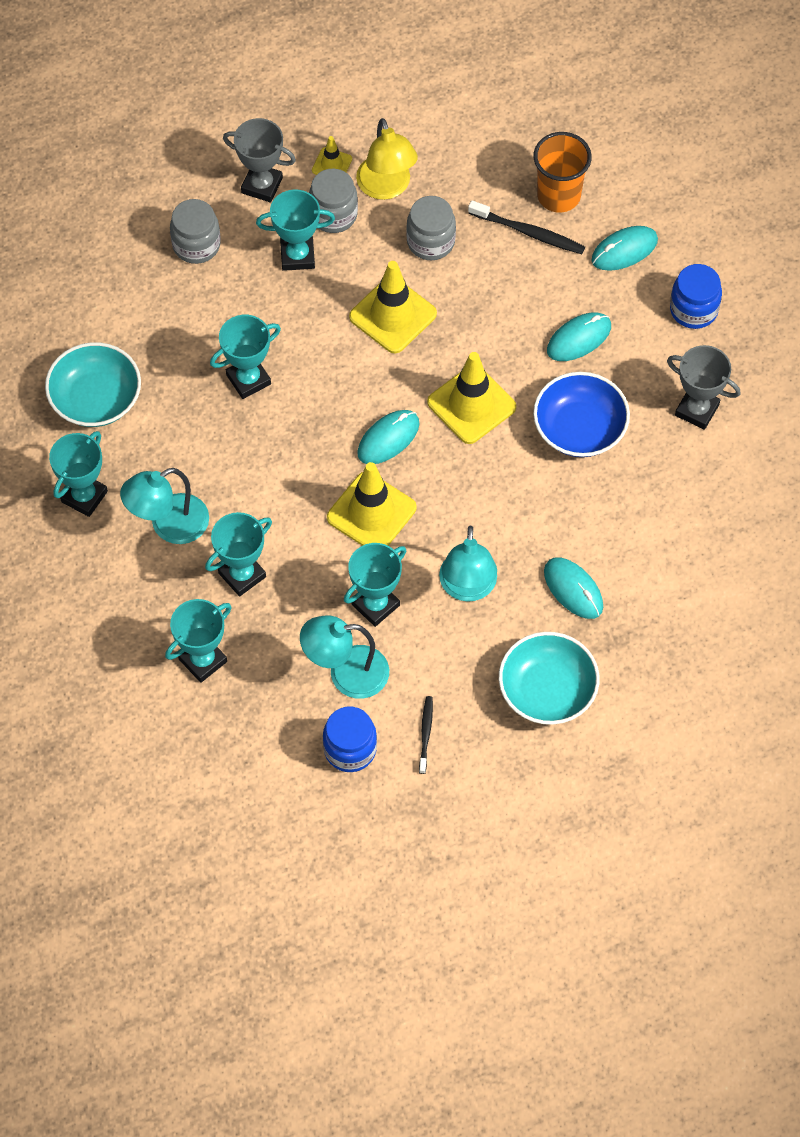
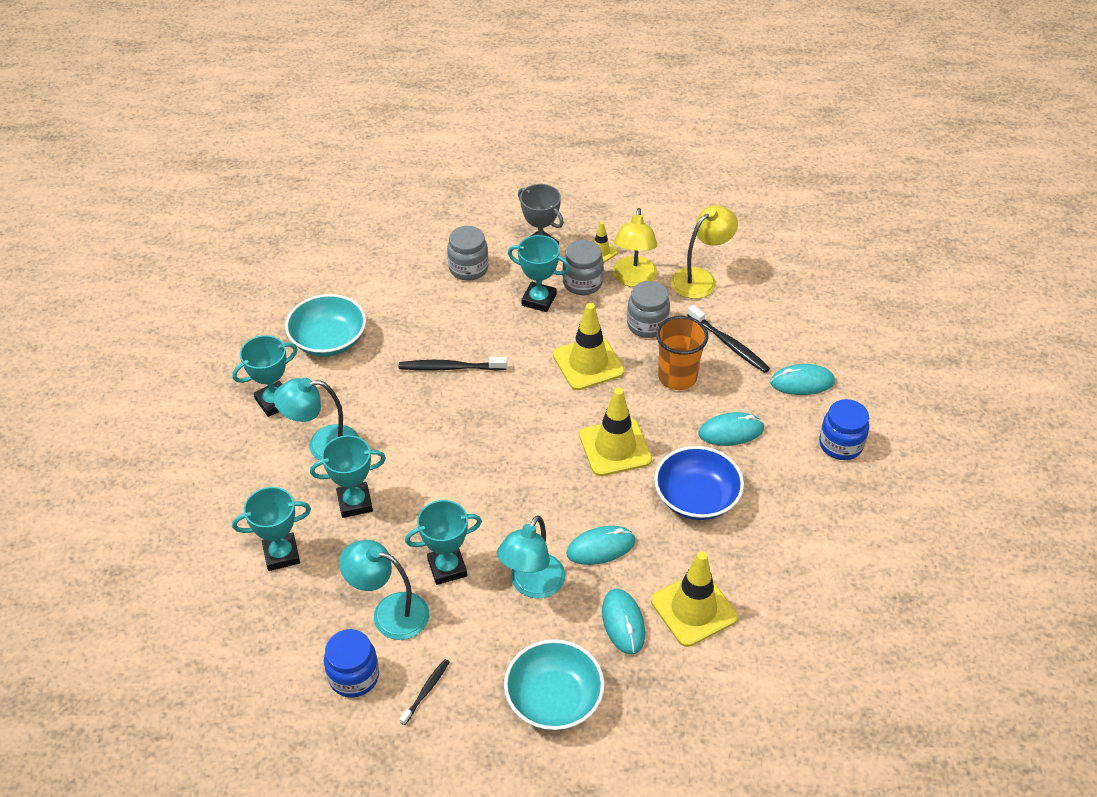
camera: 25 degrees right, 15 degrees down
(248, 379) = (450, 367): turquoise trophy -> black toothbrush
(371, 513) = (486, 496): yellow traffic cone -> yellow traffic cone (693, 609)
(388, 438) = (533, 447): turquoise mouse -> turquoise mouse (600, 547)
(459, 158) = (700, 278): none -> yellow lamp
(558, 195) = (767, 328): orange cup -> orange cup (677, 377)
(697, 410) = (807, 521): grey trophy -> none

